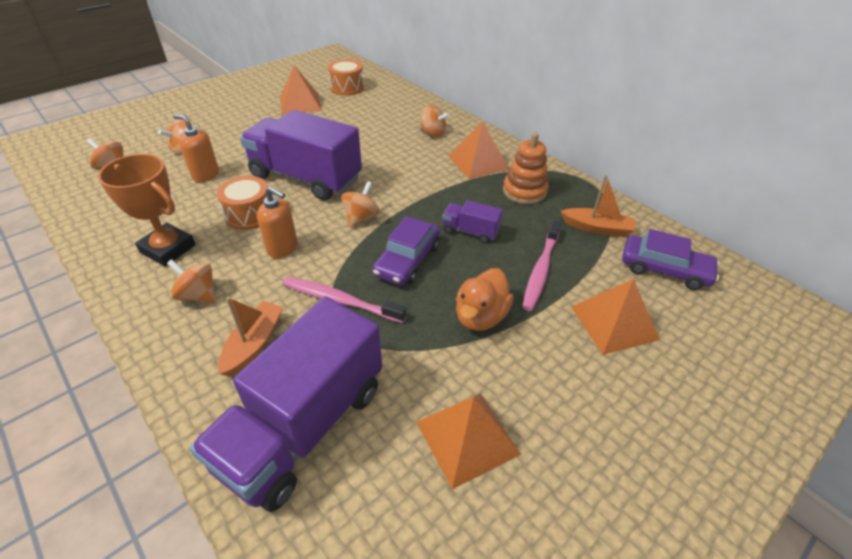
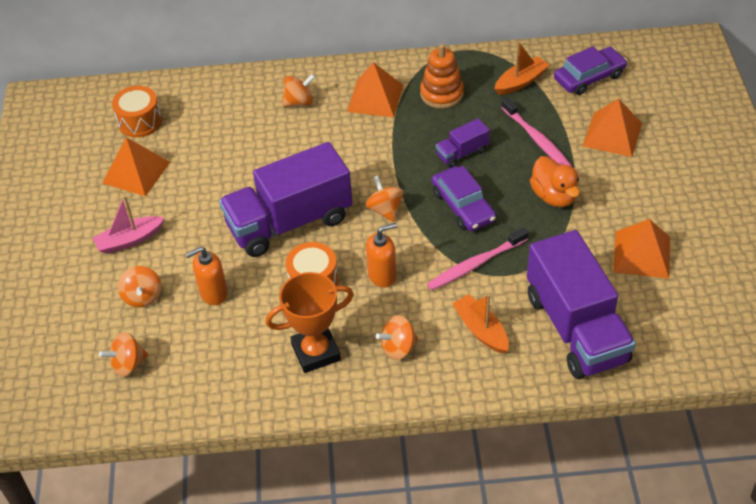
camera: 50 degrees left, 5 degrees up
(235, 124) = (129, 240): none -> pink boat

